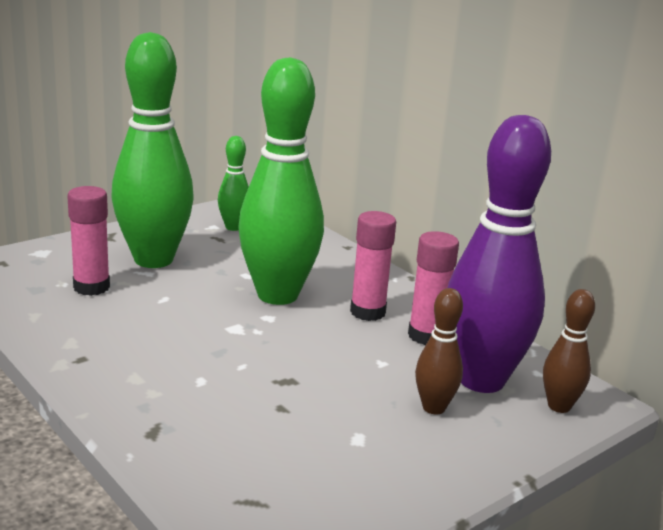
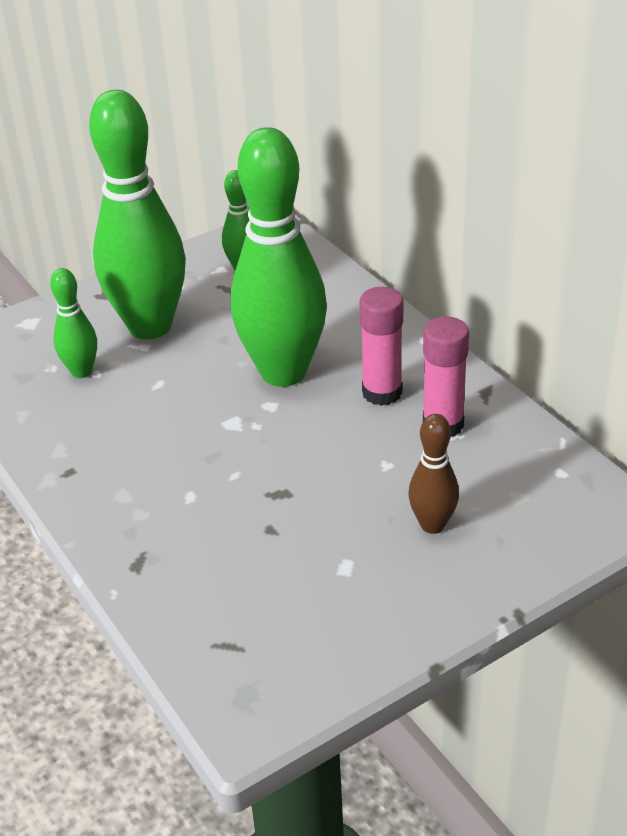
camera: 10 degrees right, 15 degrees up
(91, 287) = (81, 371): pink glue stick -> green bowling pin
(481, 380) = (493, 485): purple bowling pin -> none
(559, 406) = (573, 519): brown bowling pin -> none

